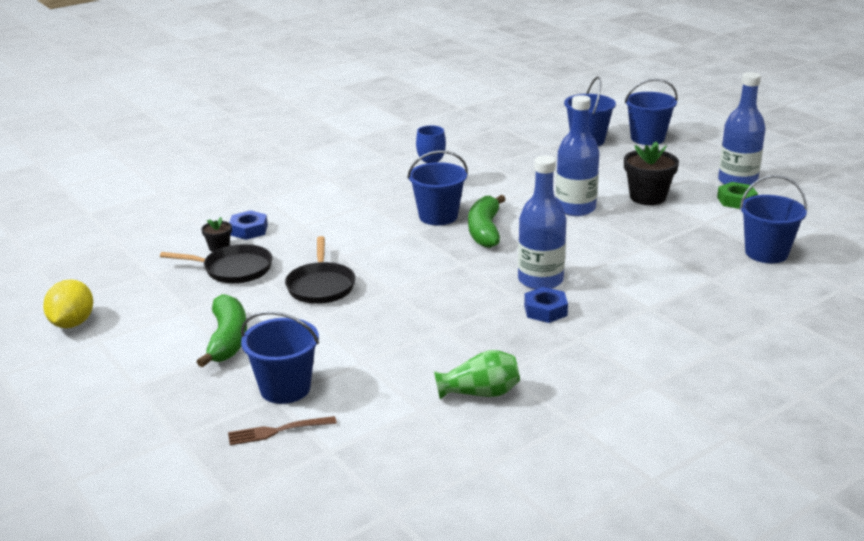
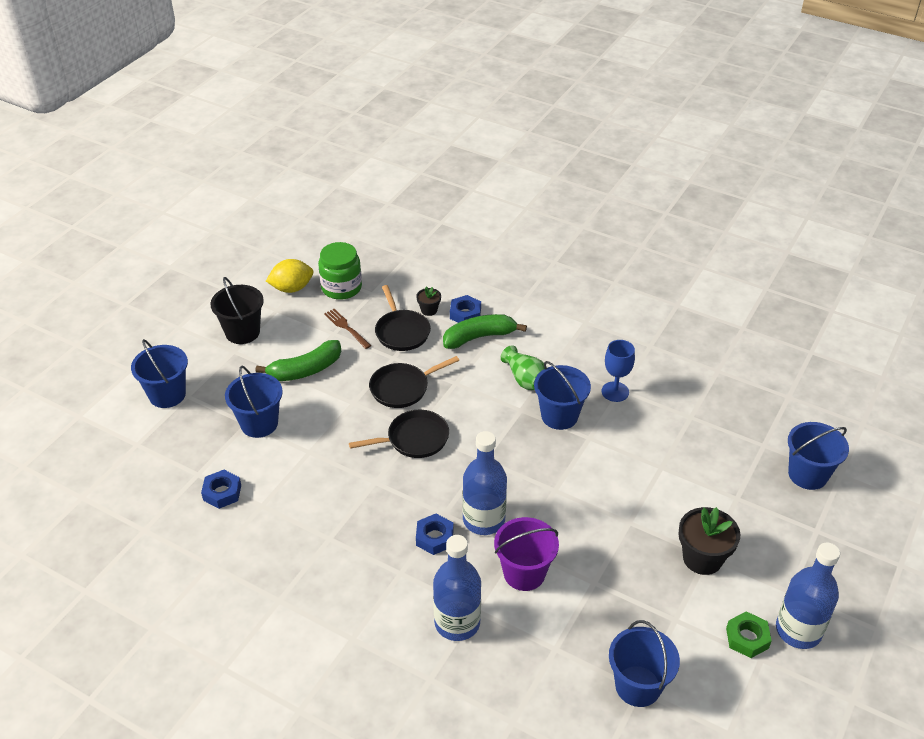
camera: 65 degrees right, 15 degrees up
(108, 373) = (242, 332): none -> black bucket
(115, 290) = (341, 287): none -> green jar
(277, 431) = (210, 440): brown fork -> brown fork (346, 328)
(377, 436) = (222, 492): none -> blue nut
(402, 294) = (414, 439): none -> black pan
(480, 393) = (296, 532): green vase -> green vase (525, 379)
(485, 230) = (552, 455): green banana -> green banana (479, 337)
(575, 208) = (638, 507): blue bottle -> blue bottle (457, 623)
(618, 275) = (524, 573): none -> purple bucket
(647, 138) = (855, 524): blue bucket -> blue bucket (167, 395)

